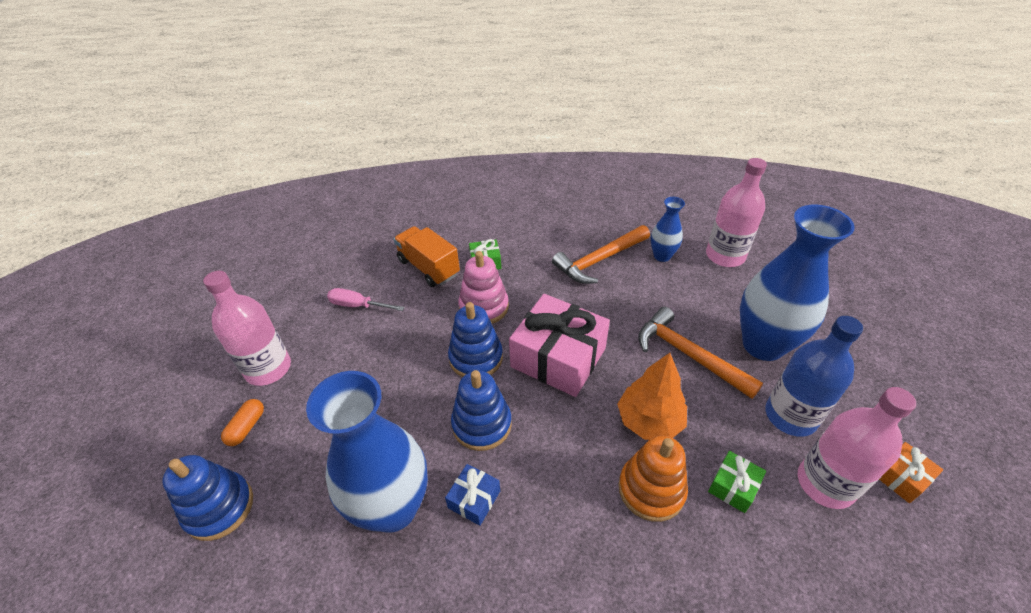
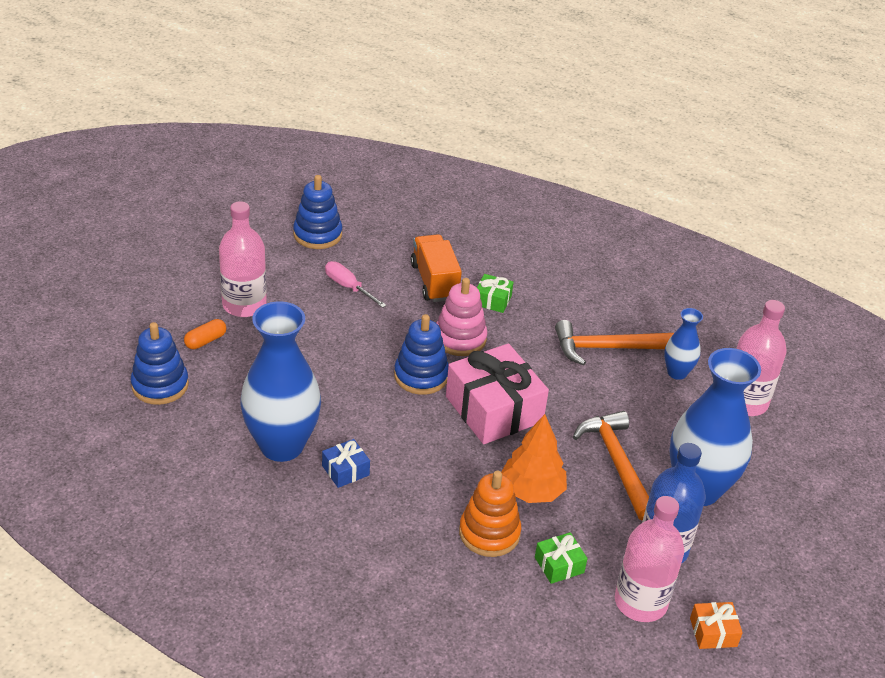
camera: 25 degrees right, 5 degrees down
(482, 424) = (388, 426): blue stacking toy -> blue stacking toy (317, 234)

